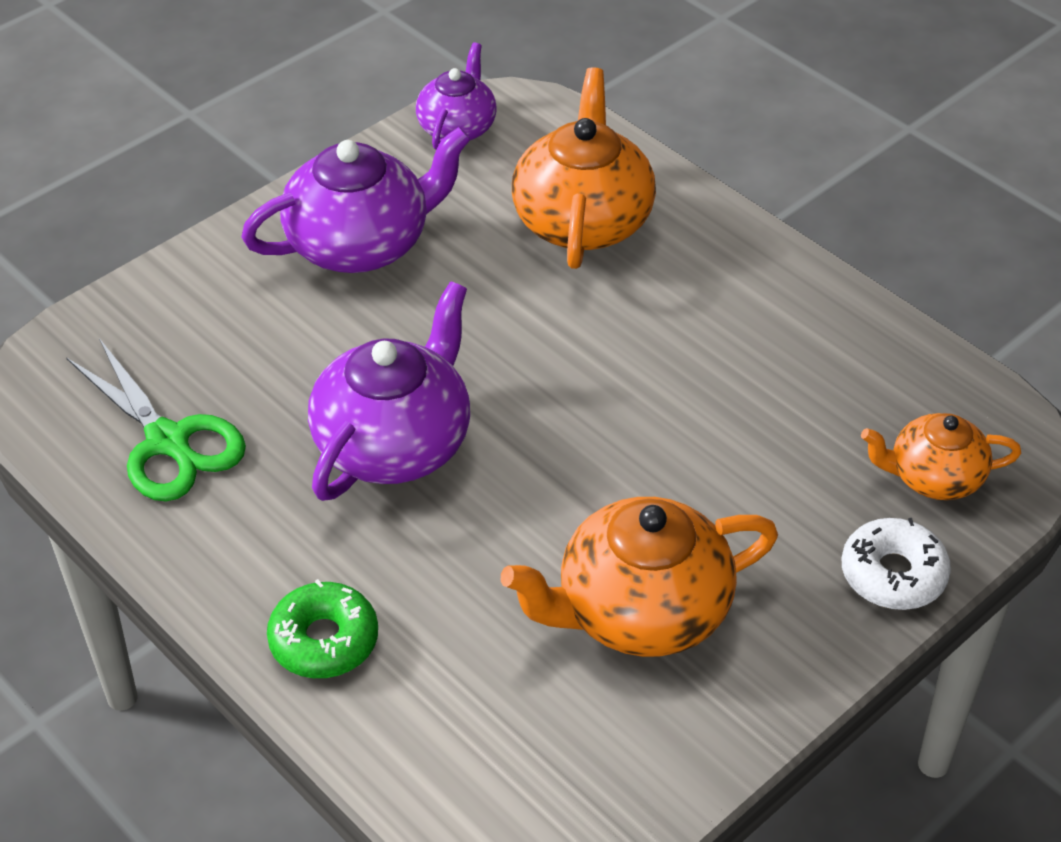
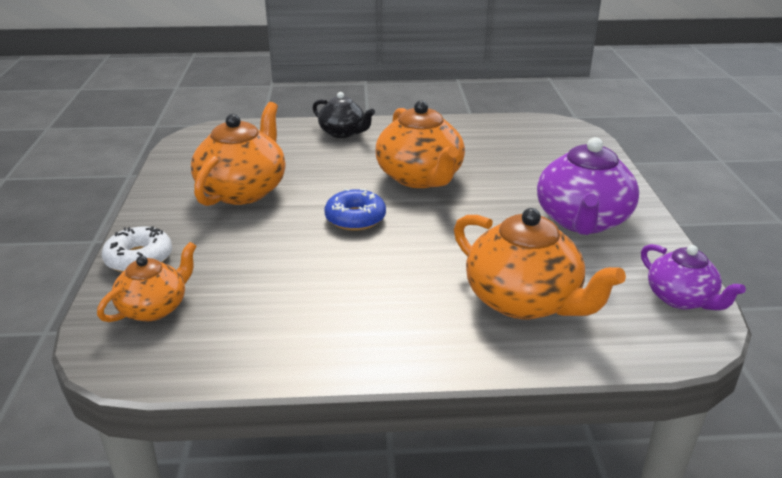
camera: 130 degrees right, 15 degrees down
(169, 442) = (490, 137): green scissors -> none
(324, 640) = (343, 133): green donut -> black teapot
(395, 443) = (420, 178): purple teapot -> orange teapot
(575, 439) = (355, 218): none -> blue donut

